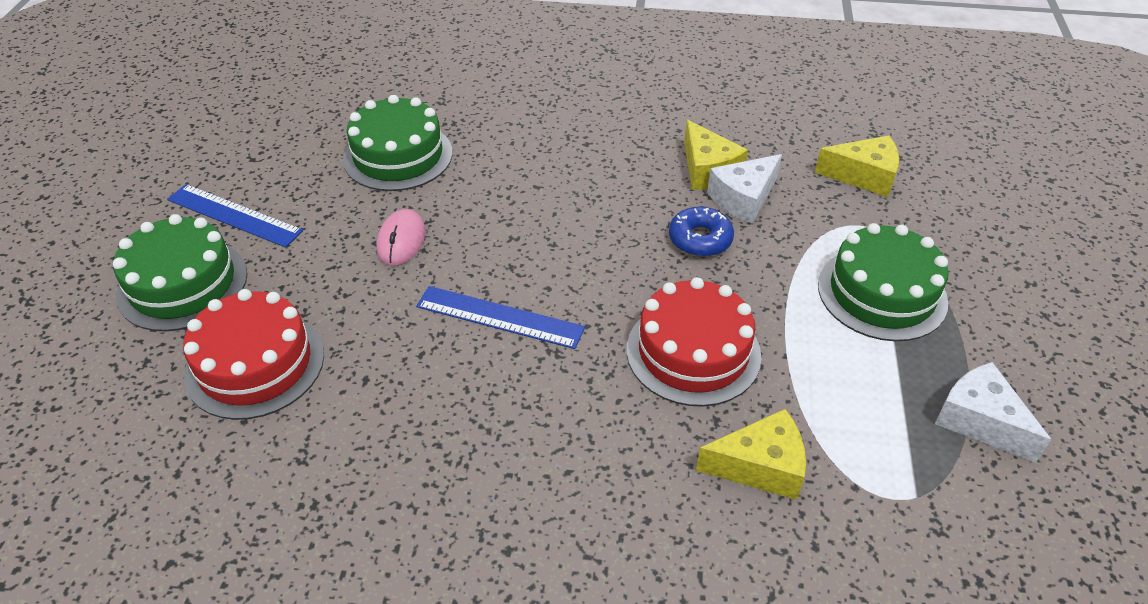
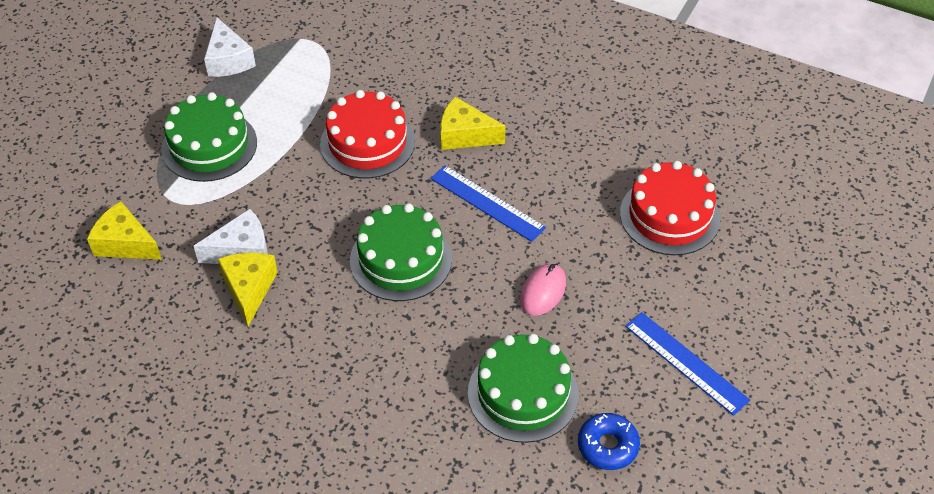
camera: 160 degrees left, 5 degrees up
(183, 284) = (727, 300): green cake -> green cake (401, 259)
(700, 239) = (304, 223): blue donut -> blue donut (607, 446)
(760, 466) = (372, 72): yellow cheese -> yellow cheese (465, 135)

